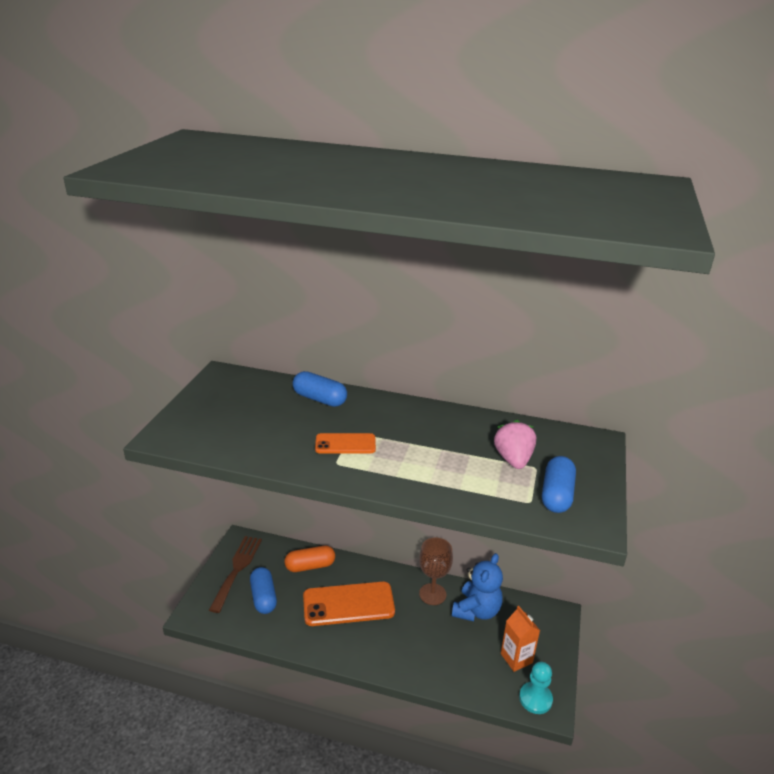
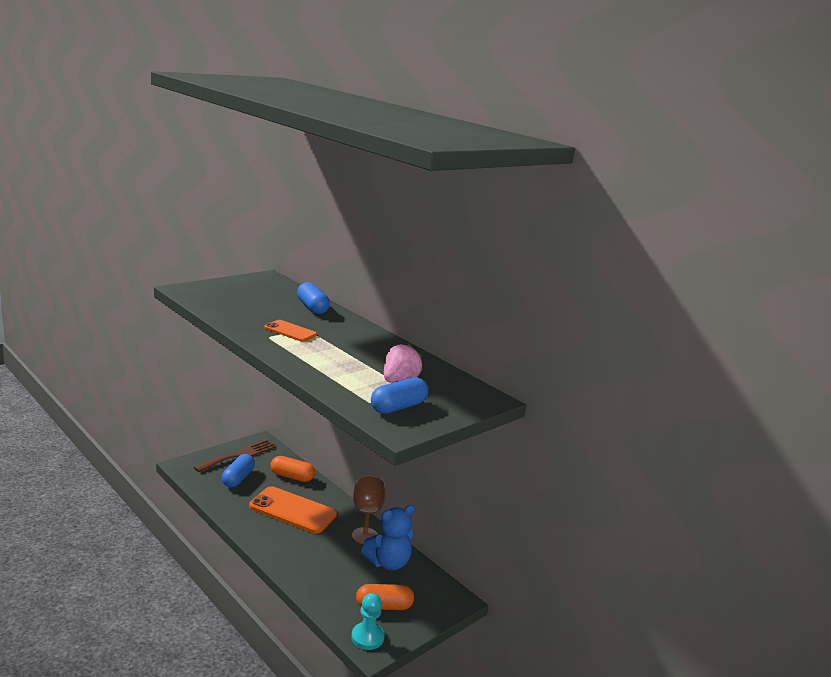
camera: 30 degrees right, 10 degrees down
(516, 658) = (384, 606): orange carton -> orange capsule

